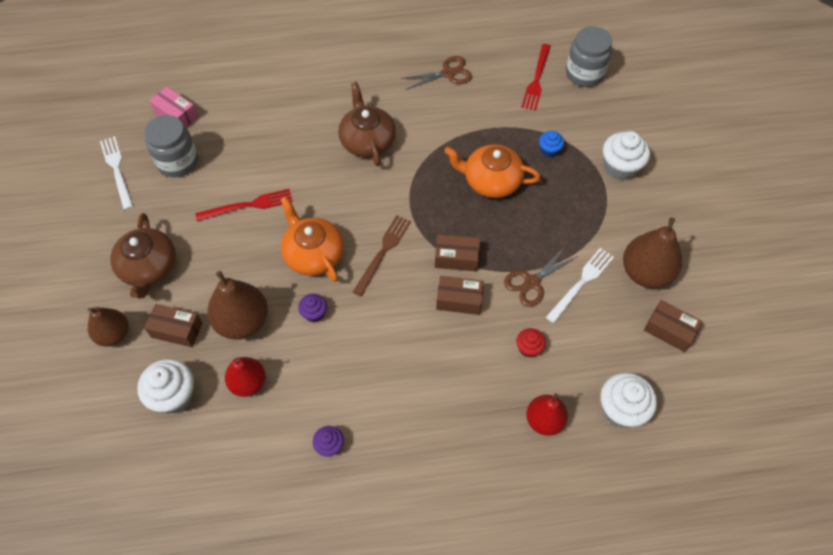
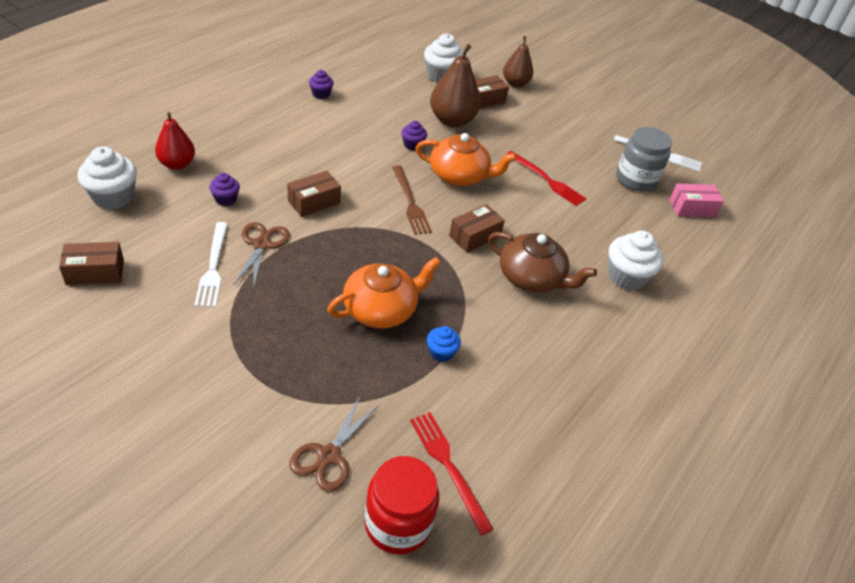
camera: 130 degrees right, 15 degrees down
(148, 267) = (549, 118): brown teapot -> none
(248, 205) = (547, 180): red fork -> red fork turned 75 degrees counterclockwise
(248, 383) = (407, 97): red pear -> none
(448, 73) = (549, 401): brown scissors -> brown scissors (328, 456)
(456, 258) = (346, 228): brown box -> brown box (474, 236)
(528, 348) = (226, 199): red cupcake -> purple cupcake
(549, 150) = (351, 379): blue cupcake -> blue cupcake (441, 352)
(584, 74) = (398, 523): grey jar -> red jar
(620, 167) = (251, 411): white cupcake -> white cupcake (626, 277)
(645, 273) = (149, 310): brown pear -> none

